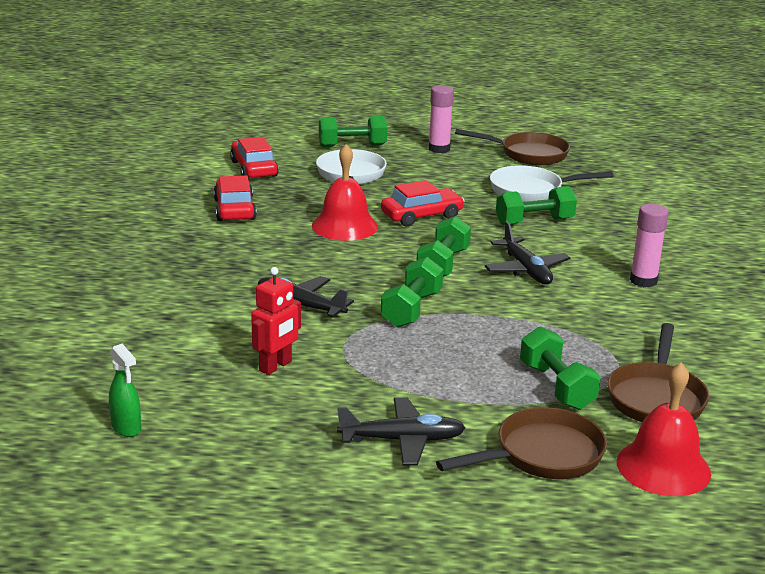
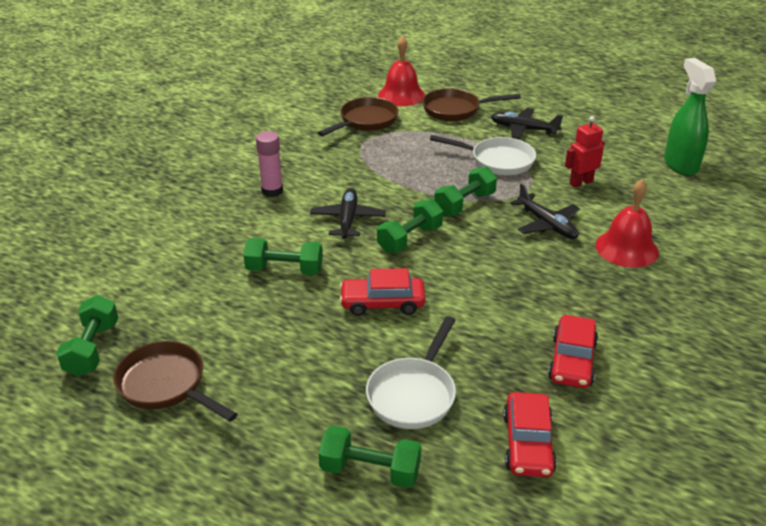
camera: 155 degrees left, 10 degrees up
(126, 428) = (680, 164): green spray bottle -> green spray bottle, size x1.91
(344, 226) = (467, 306): red bell -> red bell (626, 248)
(439, 149) = (262, 429): pink glue stick -> none
(531, 190) = (238, 315): white pan -> white pan (497, 161)
(556, 386) = (415, 137): green dumbbell -> green dumbbell (92, 349)

